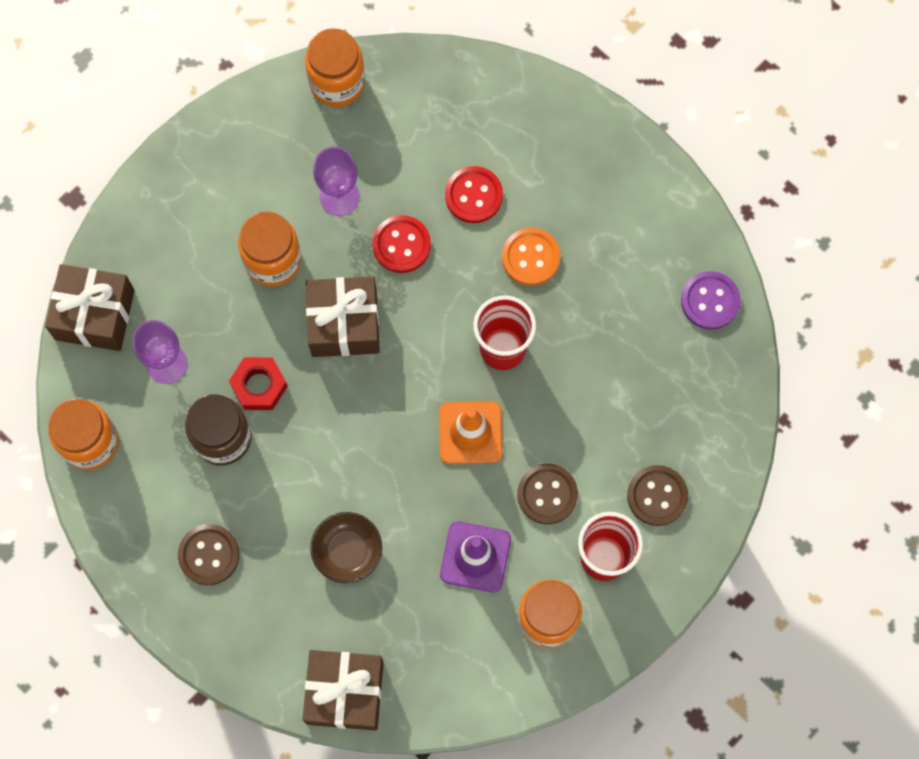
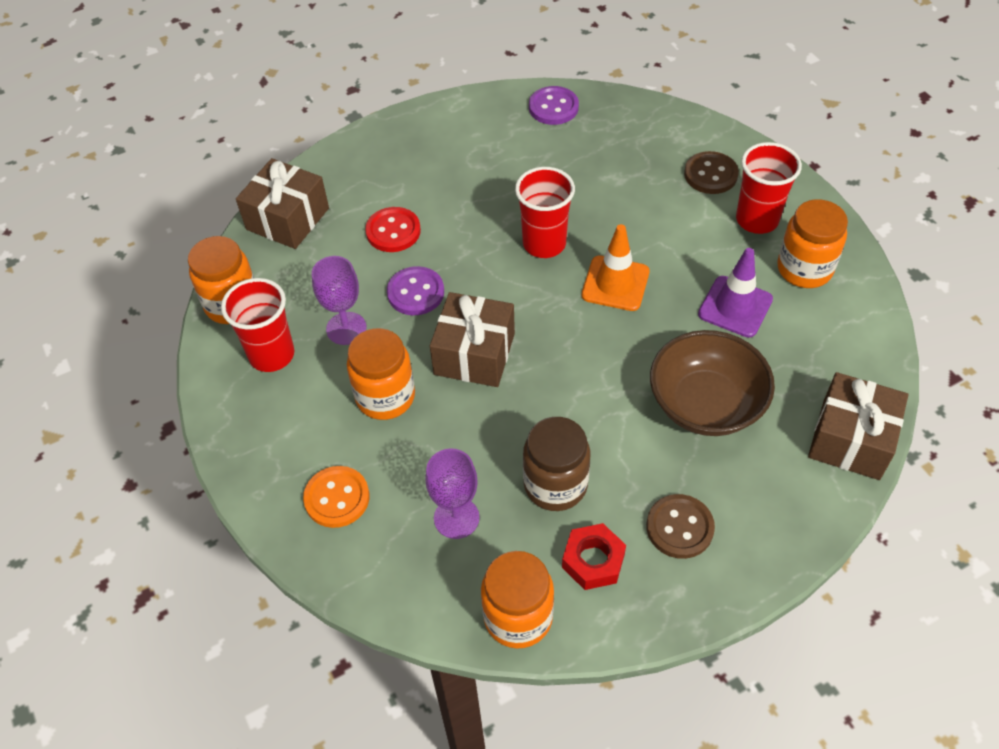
camera: 70 degrees left, 20 degrees down
(95, 315) = (373, 577): brown gift -> brown gift (288, 219)
(259, 386) = (511, 439): red nut -> red nut (593, 561)
(290, 142) = (271, 355): none -> red cup
(347, 551) = (705, 404): brown bowl -> brown bowl, size x1.65
(401, 245) = (415, 292): red button -> purple button
(530, 257) = (468, 206): orange button -> orange button (337, 498)
(547, 494) = (689, 244): brown button -> none

